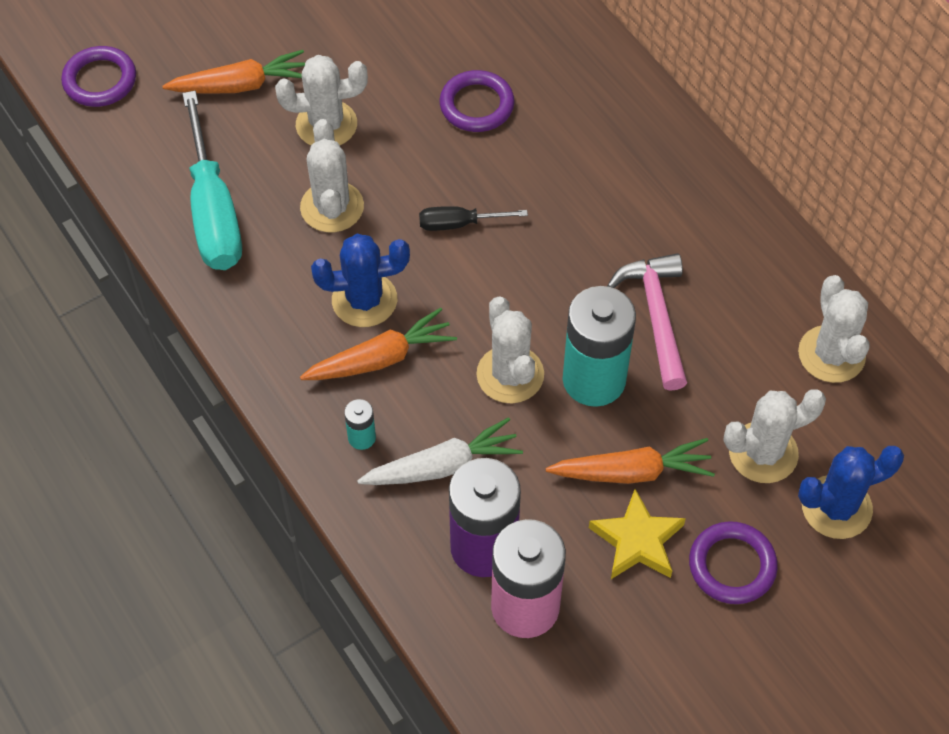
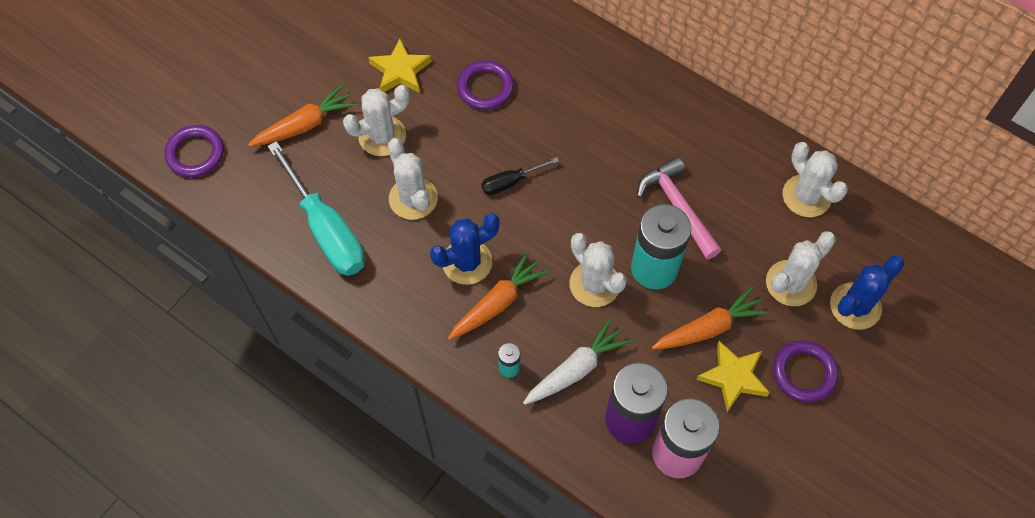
camera: 20 degrees left, 5 degrees up
(381, 56) = (400, 71): none -> yellow star

